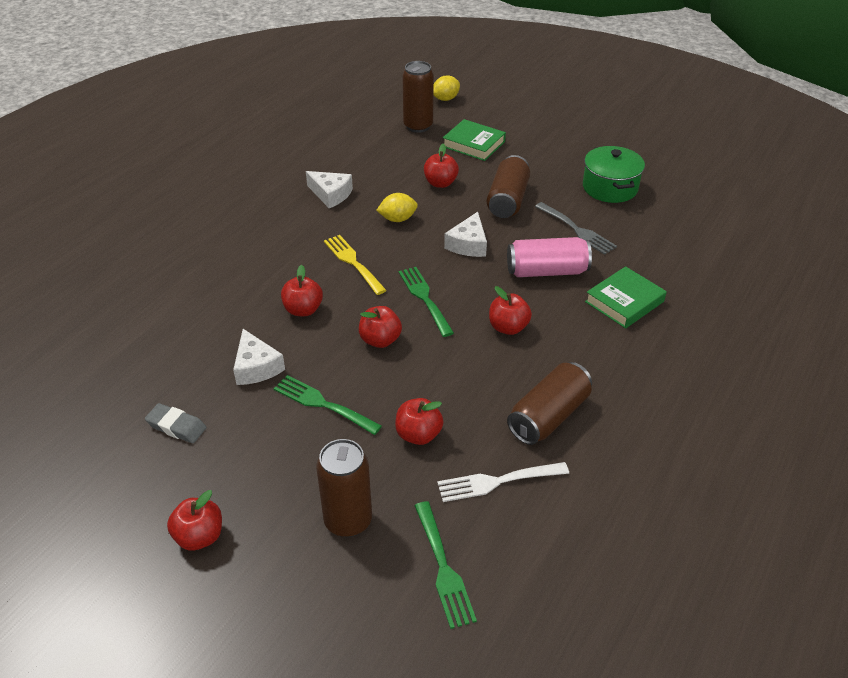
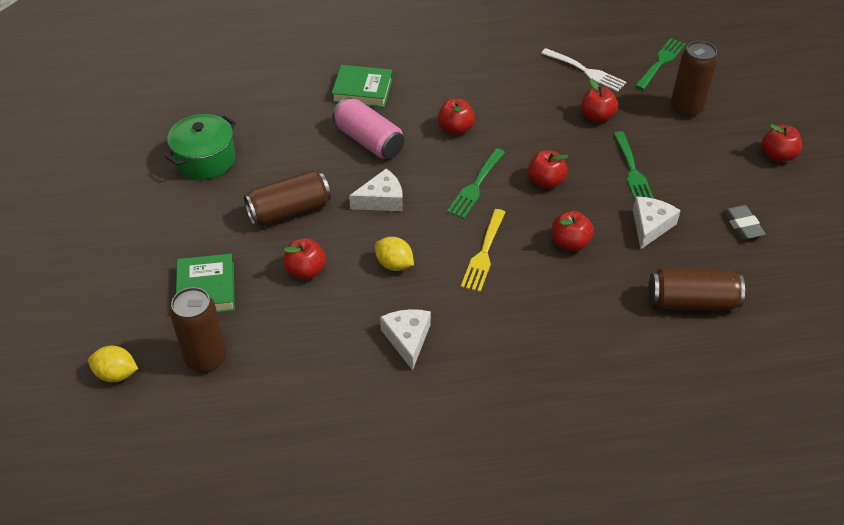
camera: 130 degrees left, 5 degrees up
(548, 416) = (513, 75): brown can -> brown can (691, 302)
(576, 230) = (294, 150): grey fork -> none

